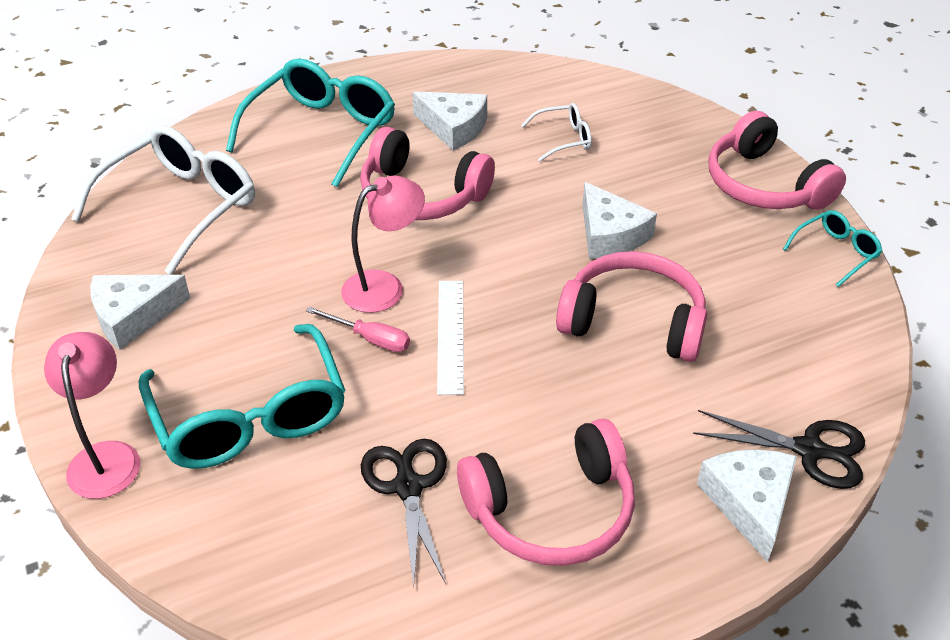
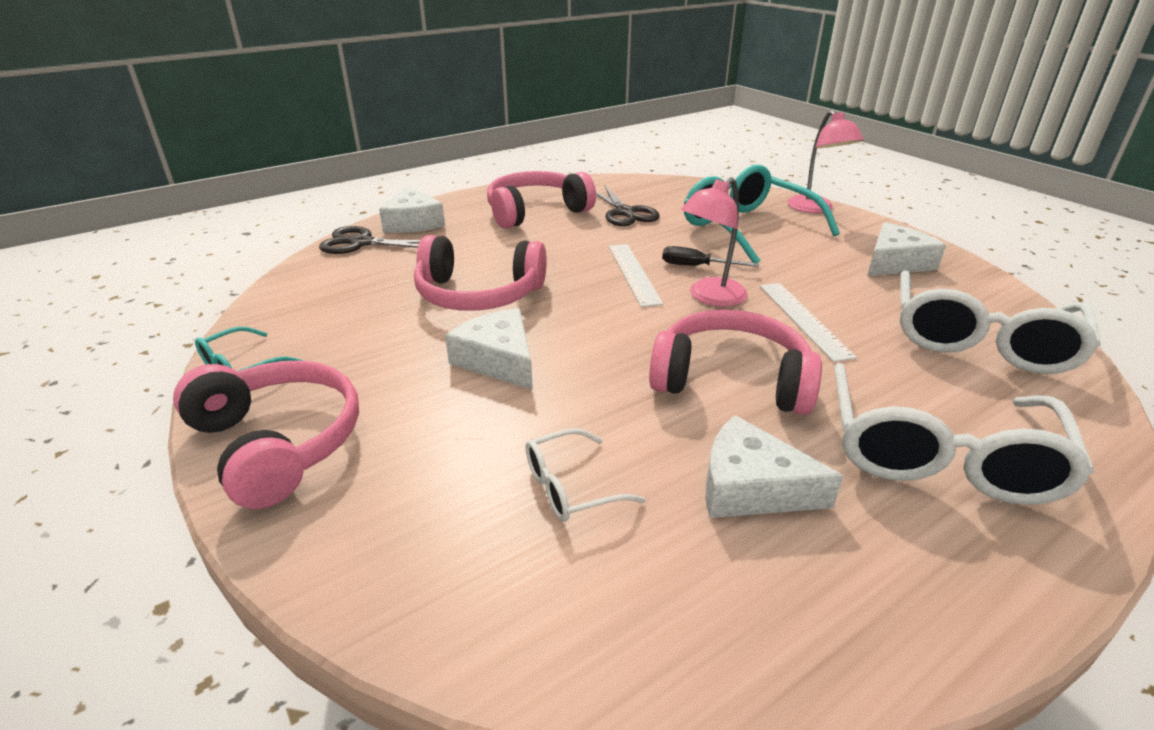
camera: 170 degrees right, 10 degrees down
(313, 247) = (803, 319): none -> white ruler
(322, 131) = (938, 455): turquoise glasses -> white glasses
(370, 339) = (696, 266): pink screwdriver -> black screwdriver

